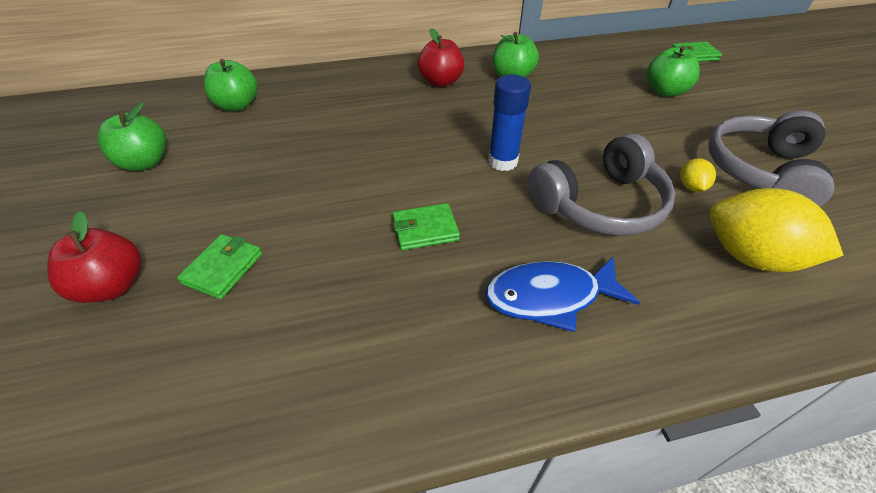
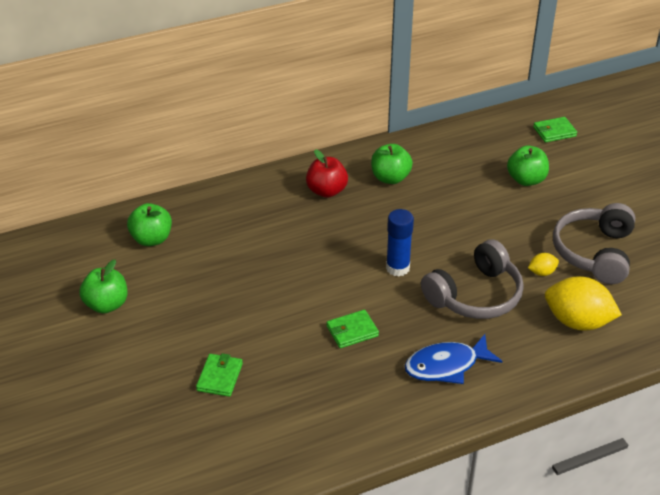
camera: 10 degrees left, 5 degrees down
(113, 286) = (150, 398): red apple -> none
(691, 187) = (542, 272): yellow lemon -> yellow lemon turned 75 degrees clockwise

